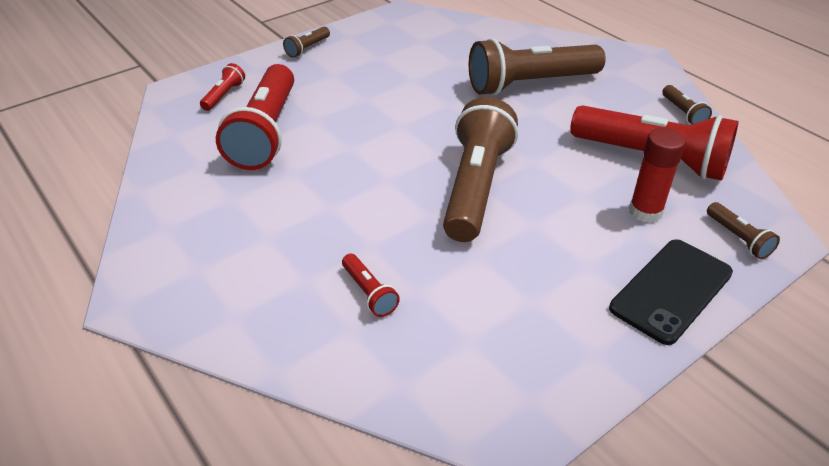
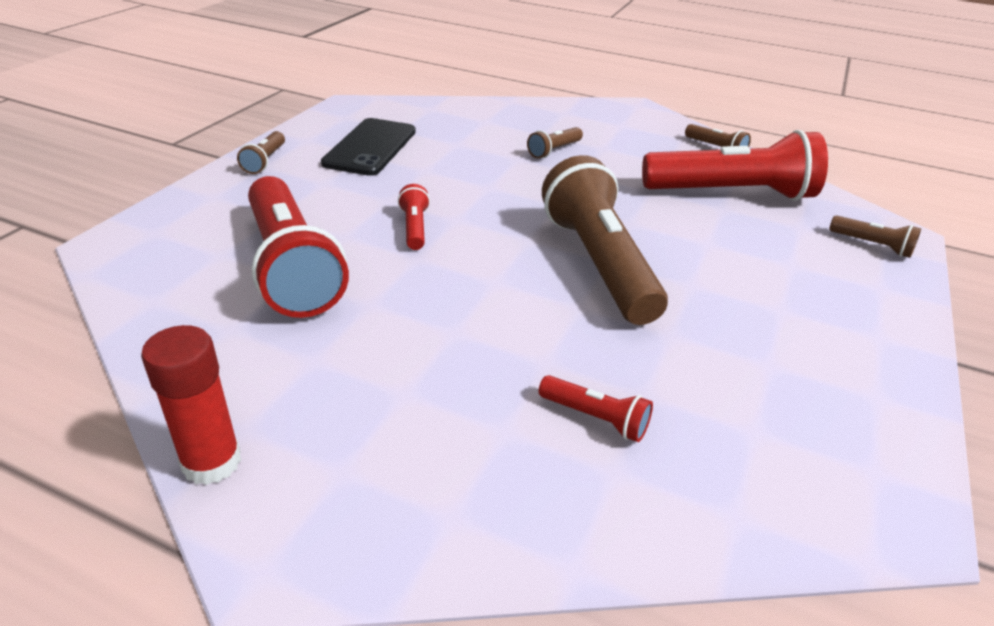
camera: 30 degrees left, 5 degrees down
(224, 95) = (193, 236): red flashlight -> red flashlight (414, 228)
(530, 84) = (554, 150): brown flashlight -> brown flashlight, size x0.43
(645, 211) = (776, 243): red glue stick -> red glue stick (211, 462)
(671, 290) = (873, 310): black phone -> black phone (370, 147)

